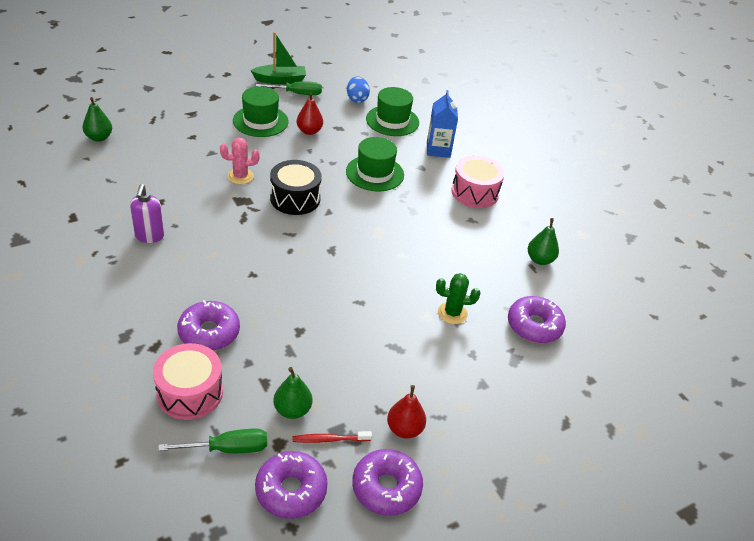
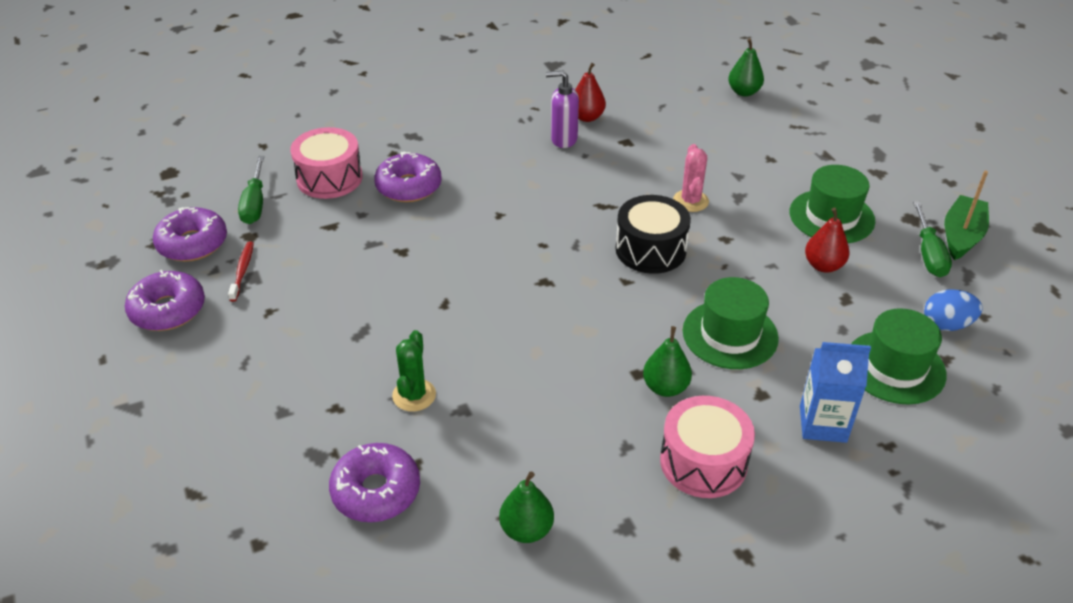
camera: 100 degrees right, 0 degrees up
(280, 80) = (961, 236): green boat -> green boat turned 150 degrees counterclockwise
(292, 410) = (289, 245): green pear -> green pear (665, 387)
(404, 429) = (236, 330): red pear -> red pear (587, 117)

